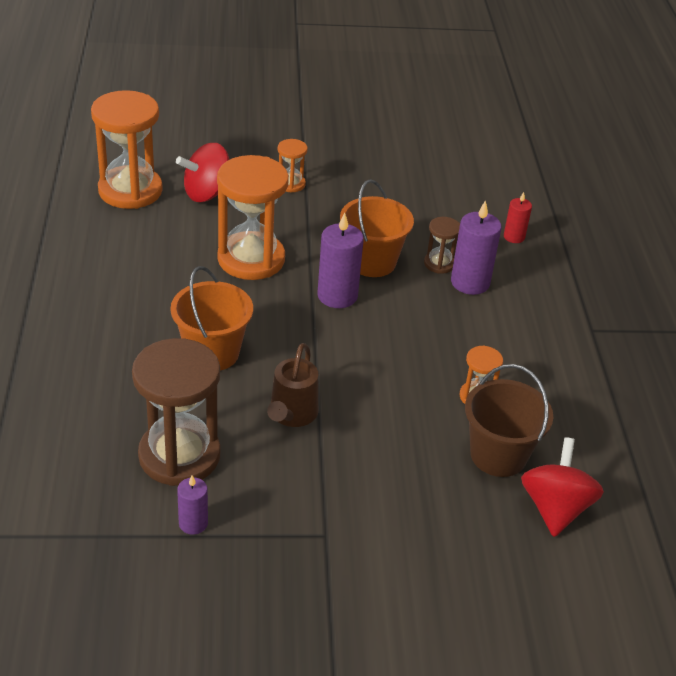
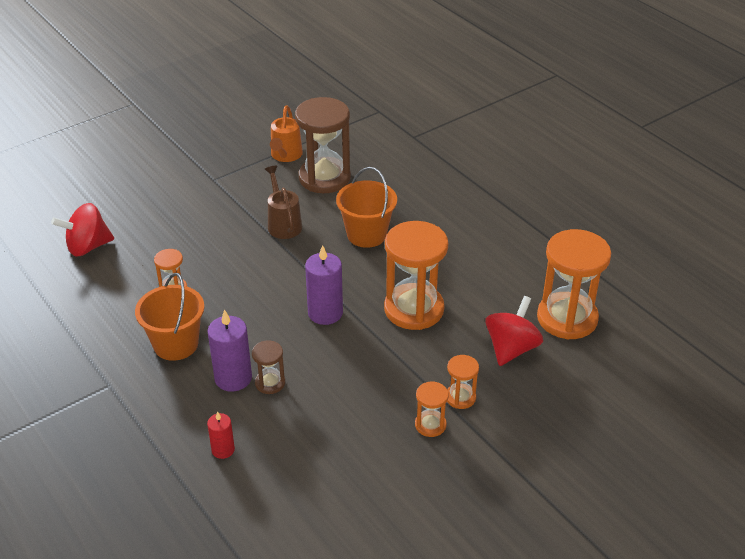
camera: 150 degrees right, 0 degrees up
(193, 523) = (285, 156): purple candle -> orange watering can
(334, 180) = (430, 425): none -> orange hourglass
(372, 262) = (324, 355): orange bucket -> orange bucket (176, 344)
(498, 455) = (138, 260): brown bucket -> none
(555, 508) = (88, 247): red spinning top -> red spinning top turned 90 degrees clockwise

